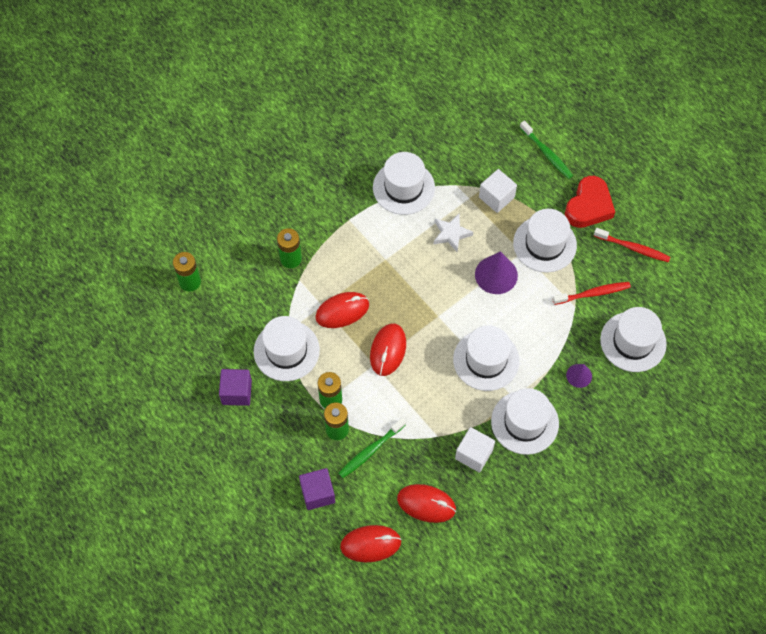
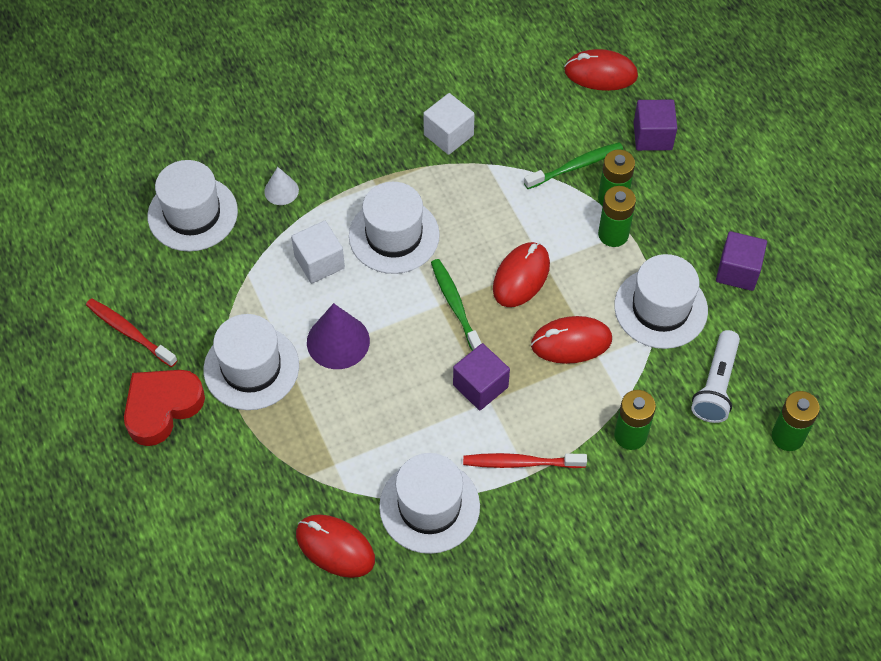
camera: 165 degrees left, 5 degrees down
(241, 304) = (715, 385): none -> white flashlight
(394, 267) = (480, 386): none -> purple cube
(426, 504) = (523, 98): red mouse -> red mouse (335, 547)
(451, 234) = (381, 415): white star -> none
(496, 197) = (293, 455): white cube -> white cube (319, 262)
(524, 422) = (372, 154): white hat -> none
(547, 153) = (186, 508): green toothbrush -> green toothbrush (455, 305)
(579, 375) = (281, 190): purple cone -> white cone
(593, 293) = (215, 285): red toothbrush -> red toothbrush (521, 463)

